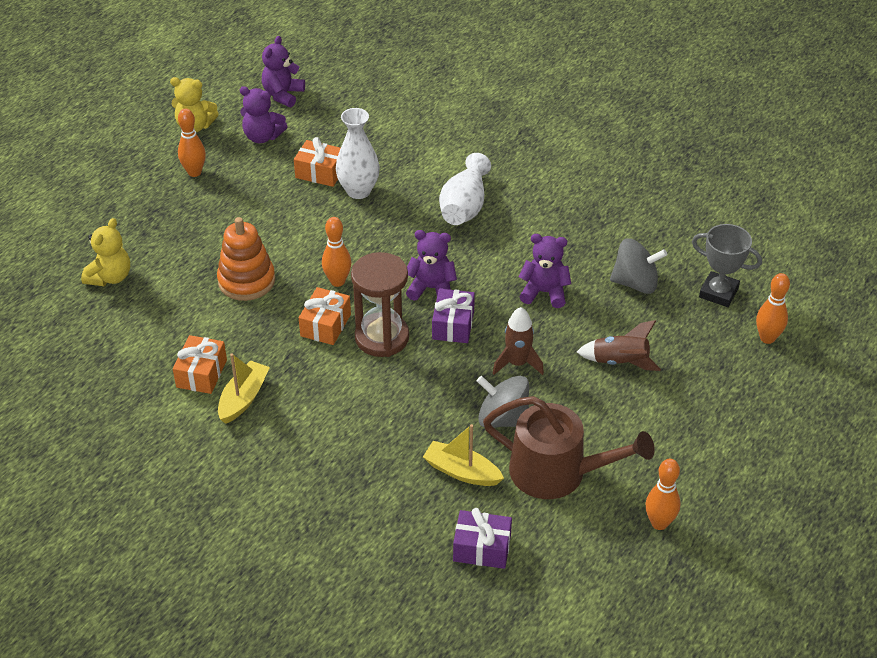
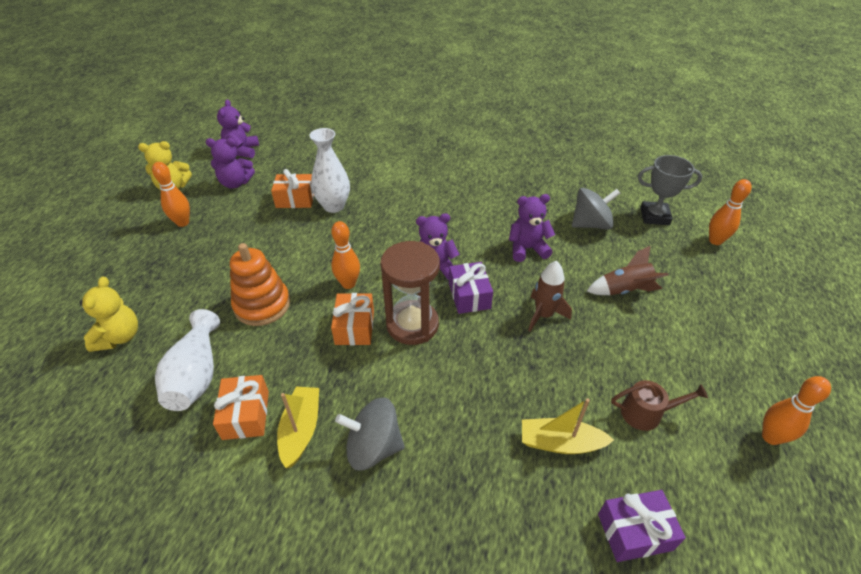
camera: 20 degrees left, 0 degrees up
(464, 206) = (425, 199): white vase -> white vase (196, 375)
(503, 419) = (564, 372): grey spinning top -> grey spinning top (373, 447)
(557, 472) = (646, 413): brown watering can -> brown watering can, size x0.51

